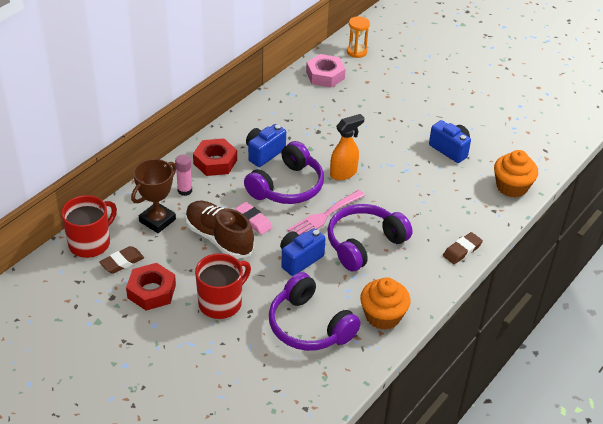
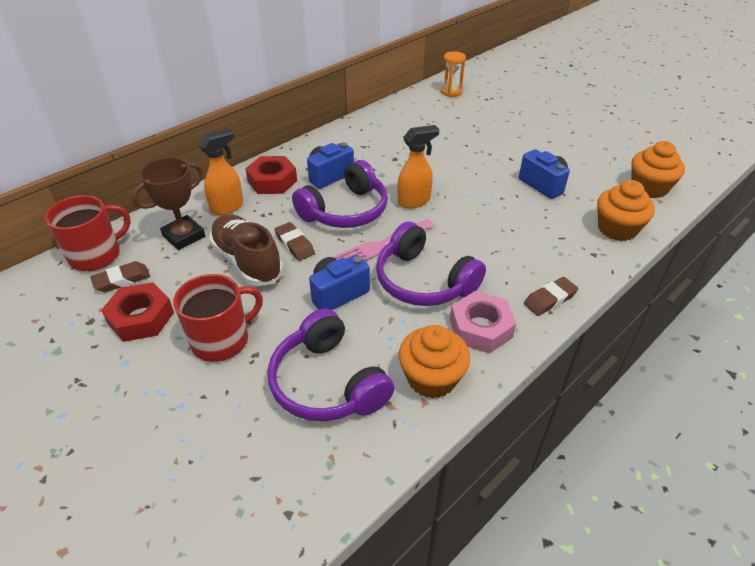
camera: 10 degrees right, 0 degrees up
(184, 190) = (228, 207): pink glue stick -> orange spray bottle
(253, 221) = (295, 244): pink eraser -> brown eraser
(325, 75) = (414, 110): pink nut -> pink nut (480, 328)
(364, 244) = (423, 281): purple headphones -> purple headphones turned 105 degrees counterclockwise
(538, 146) = (649, 188): none -> orange cupcake

